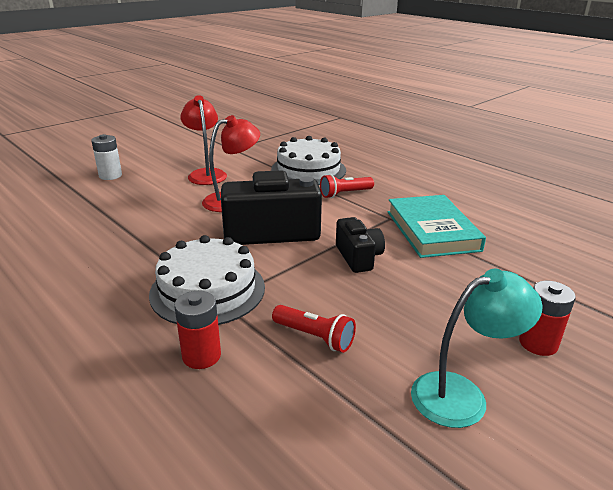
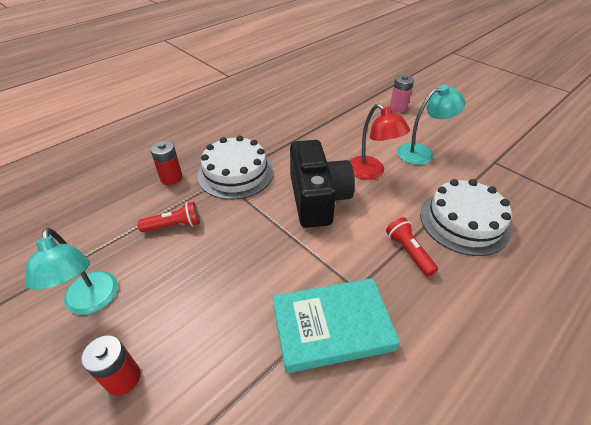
camera: 90 degrees right, 15 degrees up
(110, 176) = (398, 107): white battery -> pink battery
(206, 174) = (421, 152): red lamp -> turquoise lamp
(315, 337) = (174, 225): red flashlight -> red flashlight turned 135 degrees counterclockwise
(358, 257) = (275, 255): black camera -> none

